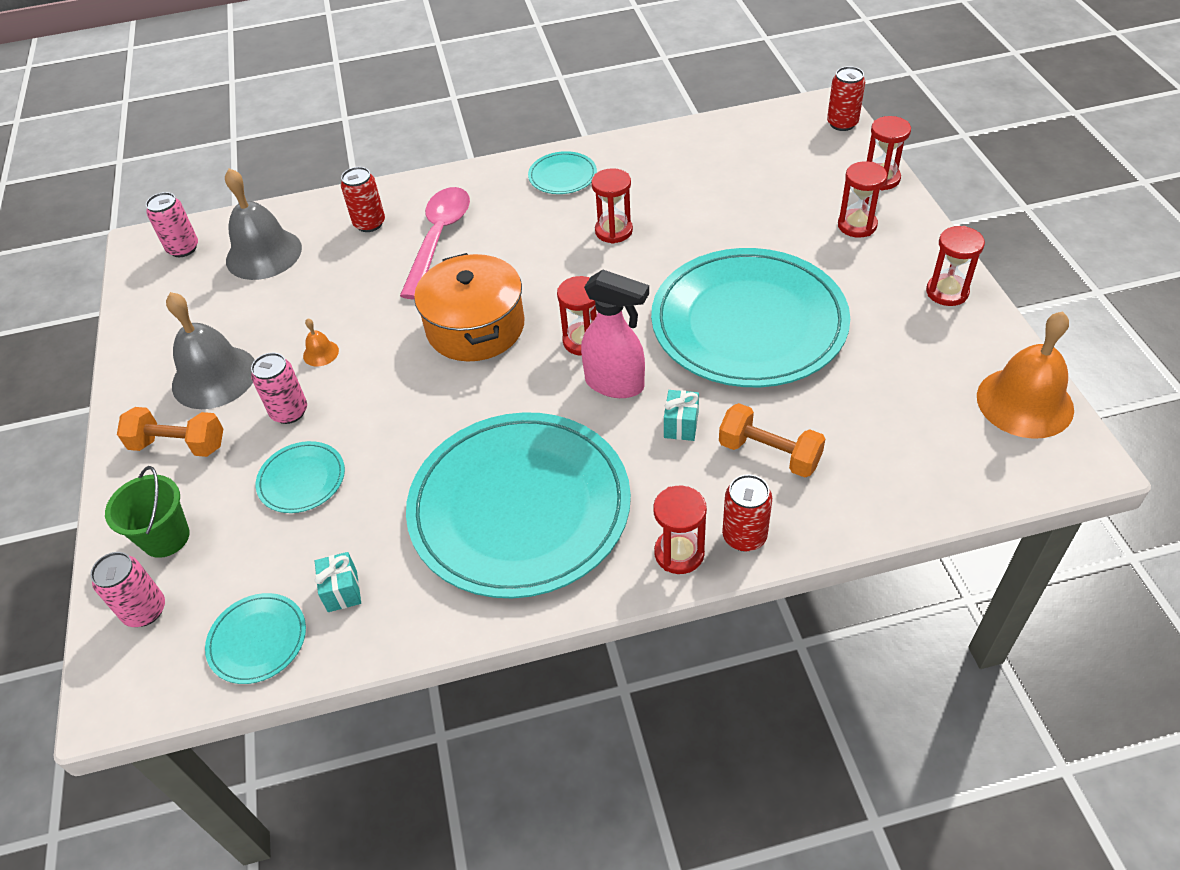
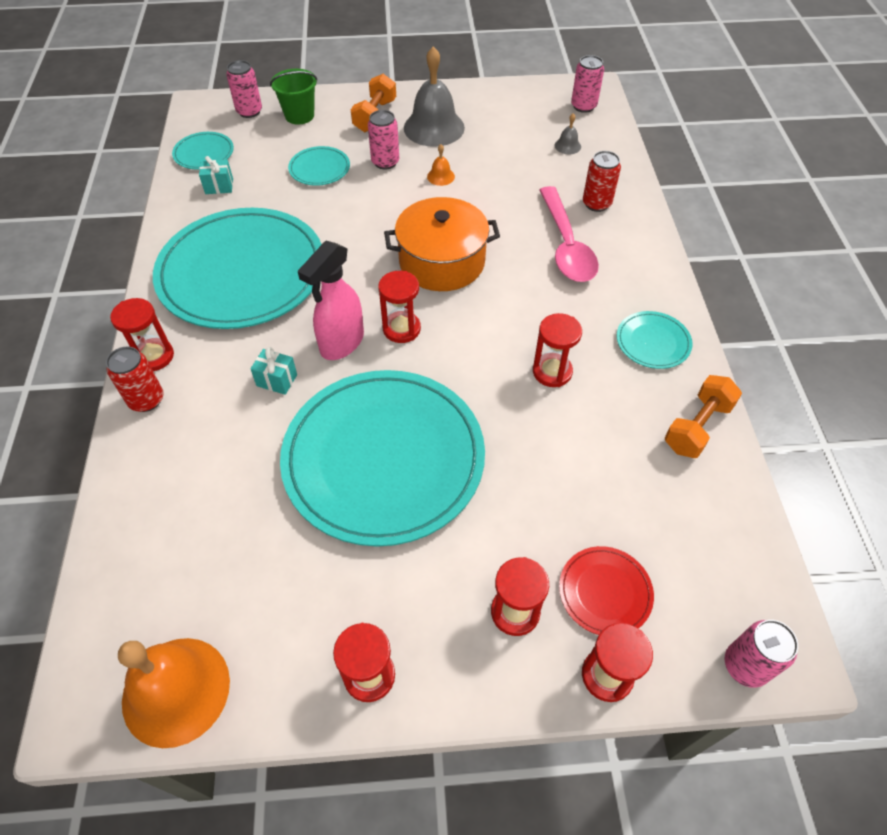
camera: 95 degrees right, 5 degrees up
(264, 254) = (567, 146): grey bell -> grey bell, size x0.43
(438, 239) = (566, 245): pink spoon -> pink spoon turned 60 degrees clockwise
(769, 454) = (218, 436): orange dumbbell -> orange dumbbell (697, 427)
(819, 184) = (605, 592): none -> red plate
(842, 123) = (745, 665): red can -> pink can

